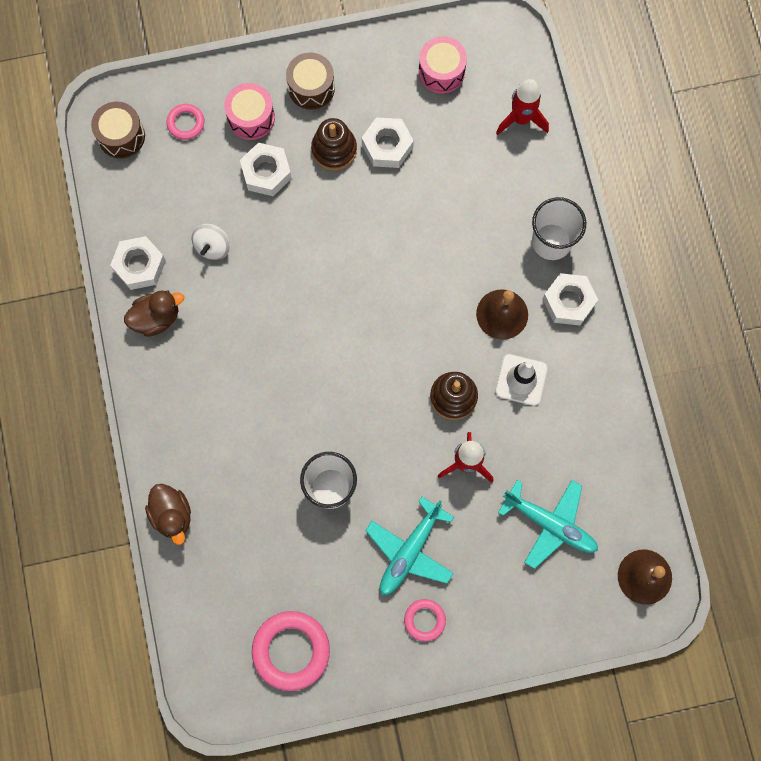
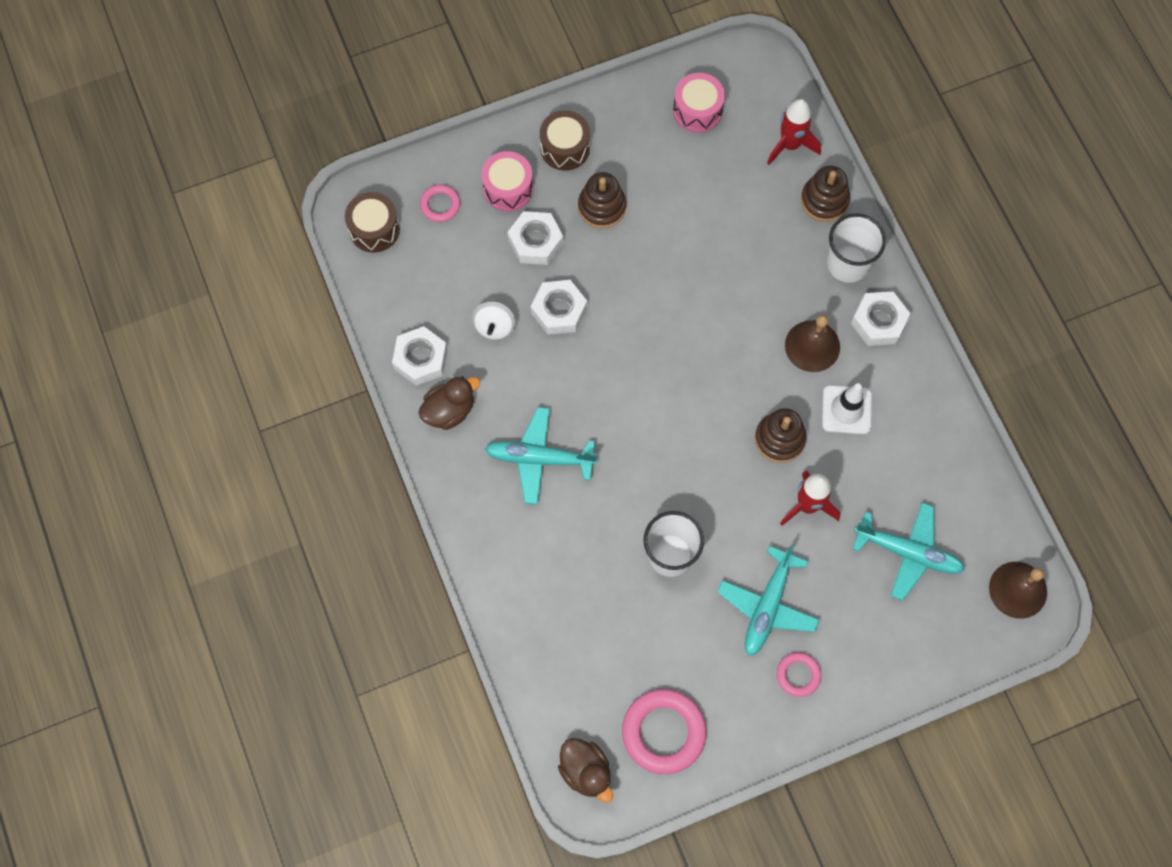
camera: 10 degrees left, 5 degrees down
(172, 515) = (508, 612): brown duck -> brown duck (586, 771)
(230, 377) = (540, 458): none -> turquoise plane
(387, 146) = (657, 194): white nut -> white nut (559, 310)
(542, 177) = (824, 200): none -> brown stacking toy

